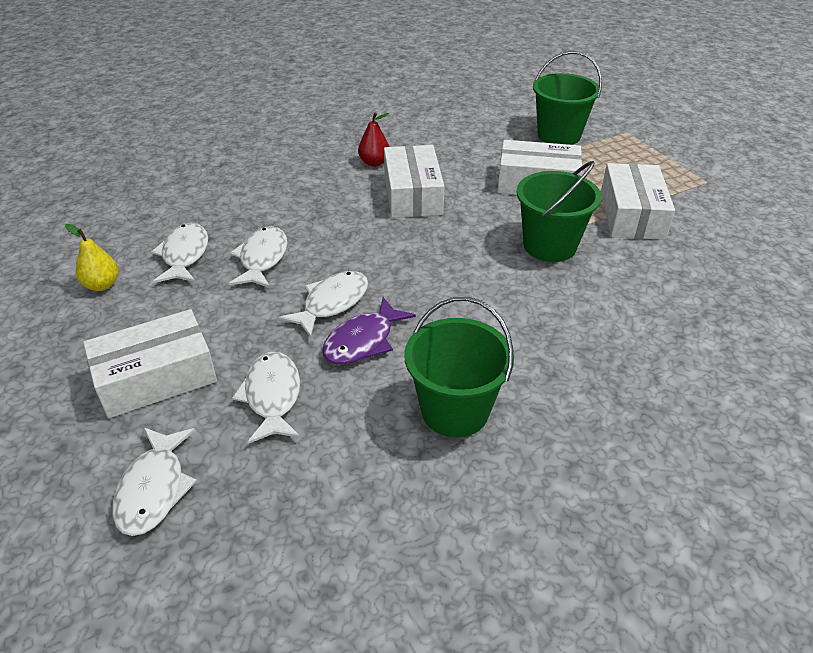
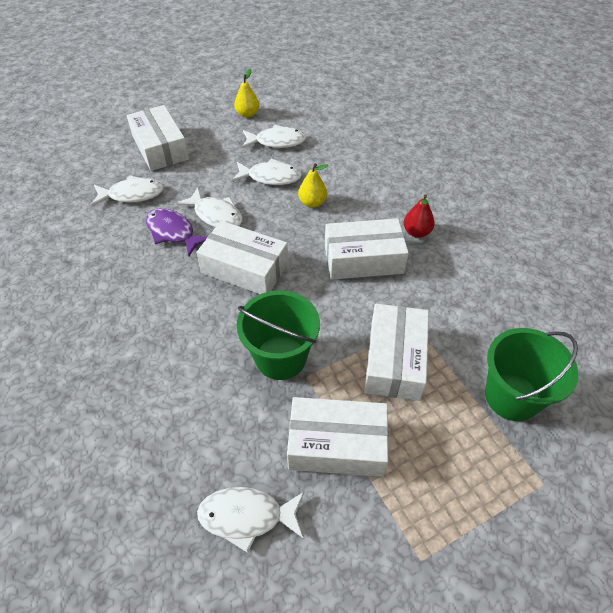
camera: 90 degrees right, 10 degrees up
(154, 489) = (79, 160): white fish -> white fish (247, 516)
(319, 226) = (312, 203): none -> yellow pear
(428, 274) = (245, 268): none -> white box
(455, 410) = (96, 279): green bucket -> none

